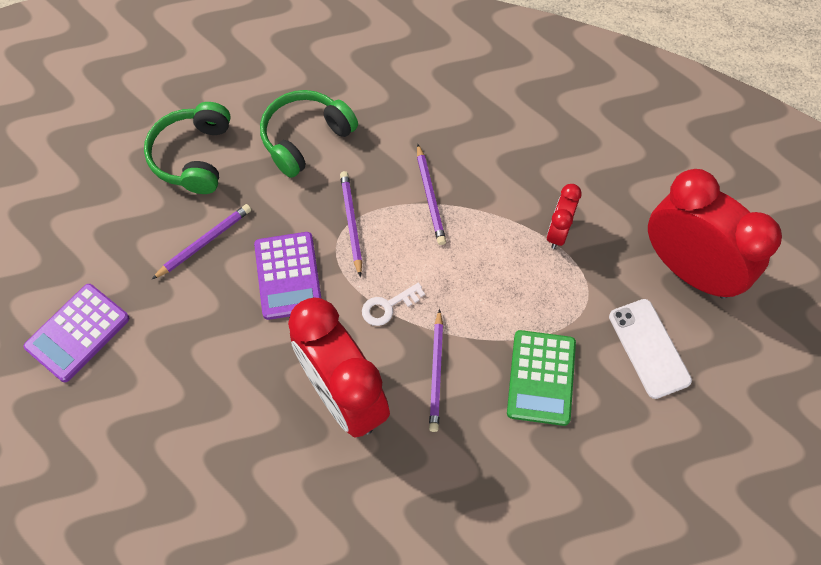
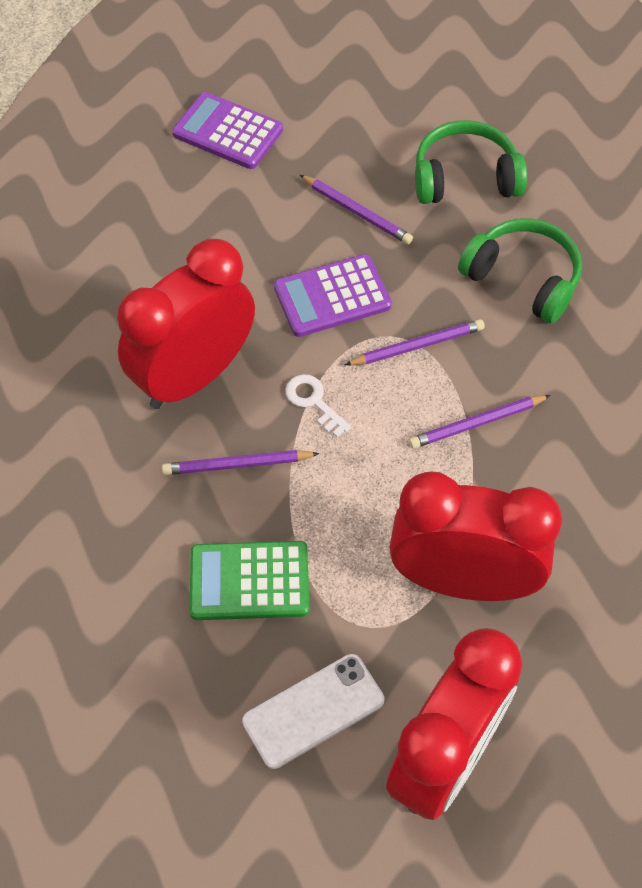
camera: 80 degrees right, 5 degrees down
(558, 232) = (463, 580): red clock -> red clock, size x2.14

